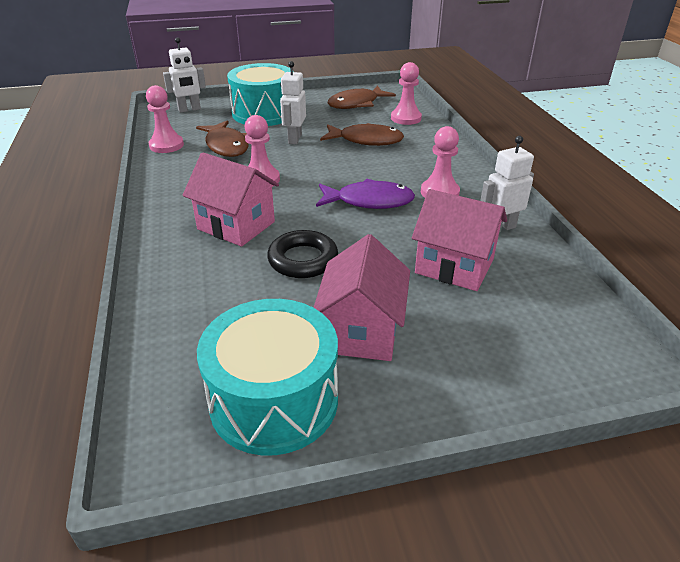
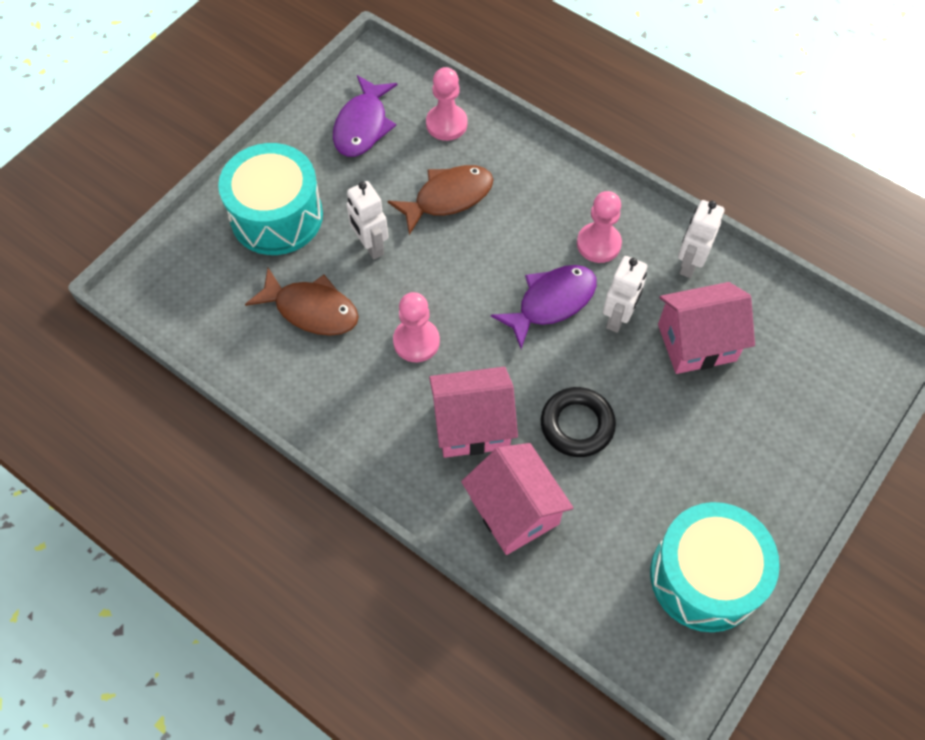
camera: 40 degrees left, 25 degrees up
(166, 145) = (242, 356): pink pawn -> none
(189, 110) = (175, 268): white robot -> white robot (618, 318)
(356, 104) = (362, 125): brown fish -> purple fish
(361, 331) = (697, 468): pink house -> pink house (514, 511)

